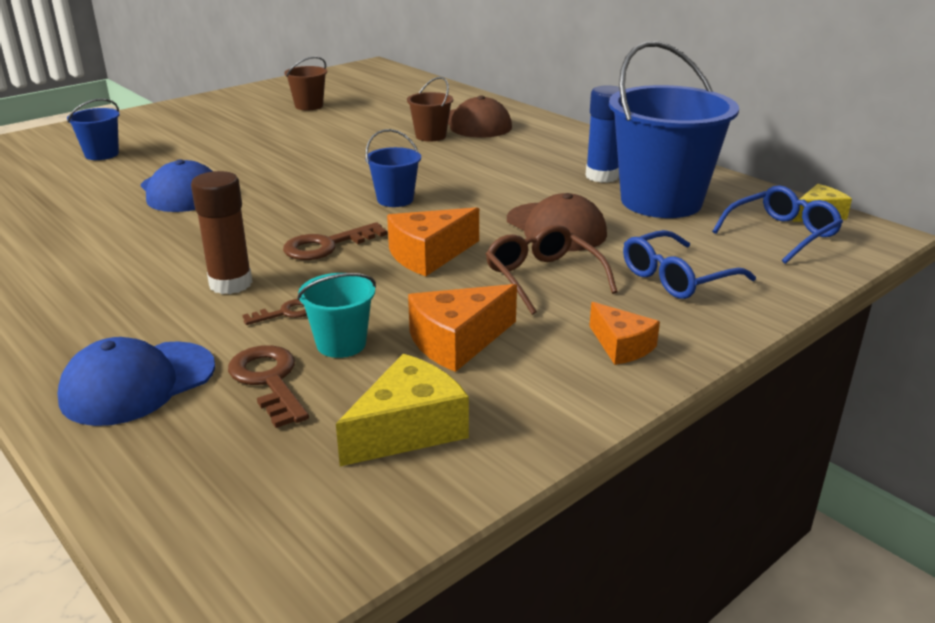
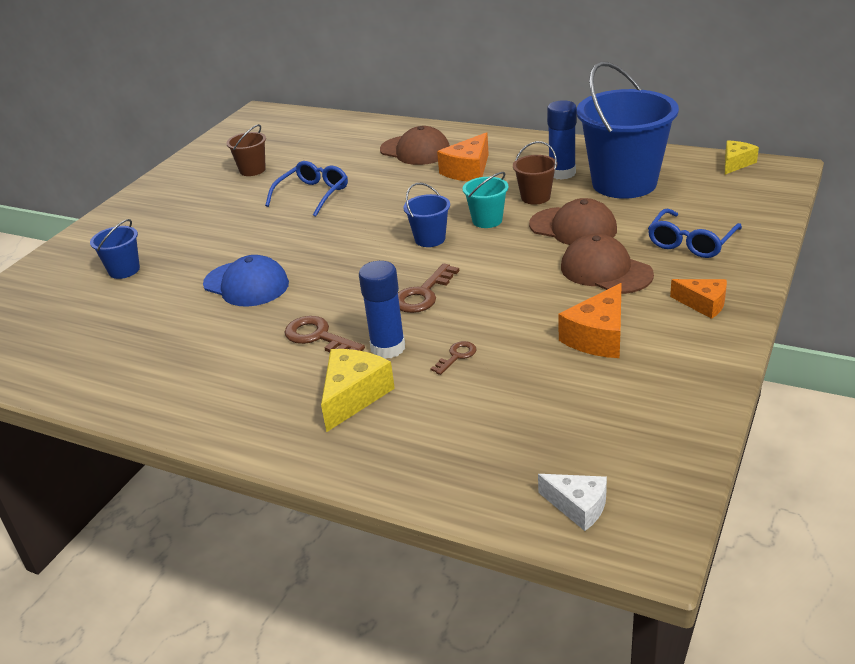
camera: 20 degrees left, 5 degrees up
(138, 383) = (415, 442): blue cap -> none
(212, 521) = (578, 506): none -> white cheese
(230, 284) = (388, 348): brown glue stick -> blue glue stick
(268, 380) = (504, 408): brown key -> brown key (318, 337)
(341, 344) = (523, 365): turquoise bucket -> turquoise bucket (487, 220)
(408, 429) = (631, 406): yellow cheese -> yellow cheese (353, 396)
(429, 255) = (507, 278): orange cheese -> orange cheese (468, 170)
(430, 136) = (392, 172): brown bucket -> brown bucket (535, 197)
(543, 278) = (605, 271): brown glasses -> brown cap
(781, 234) = (726, 187): blue glasses -> blue glasses (312, 195)

